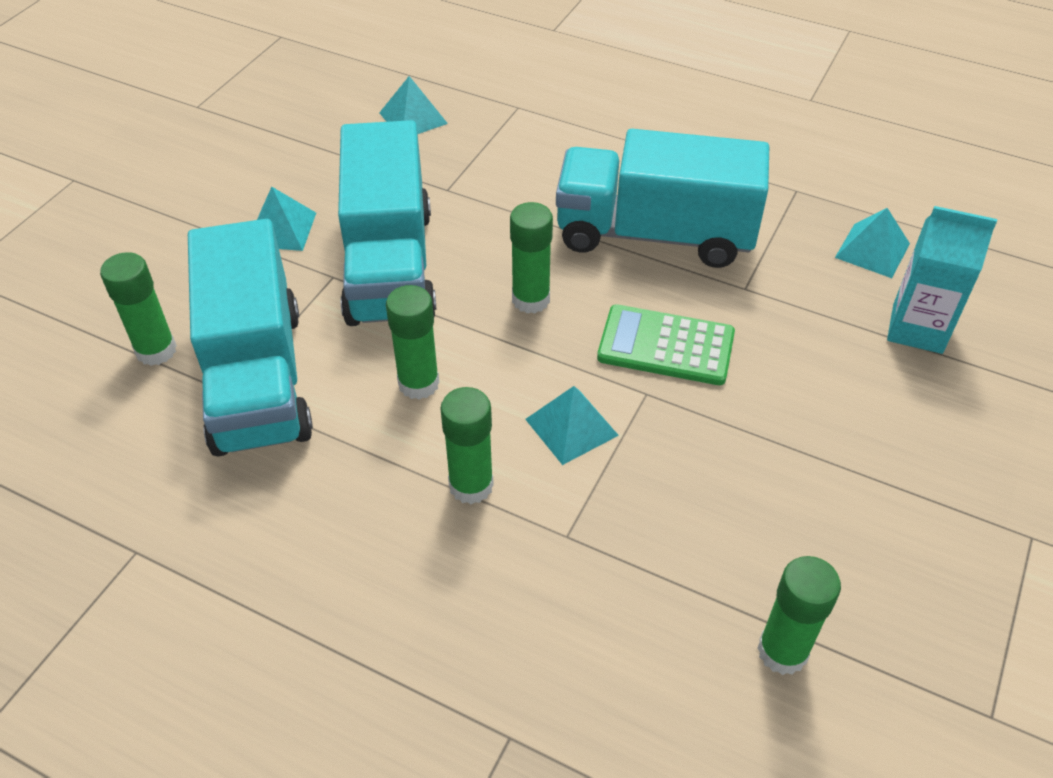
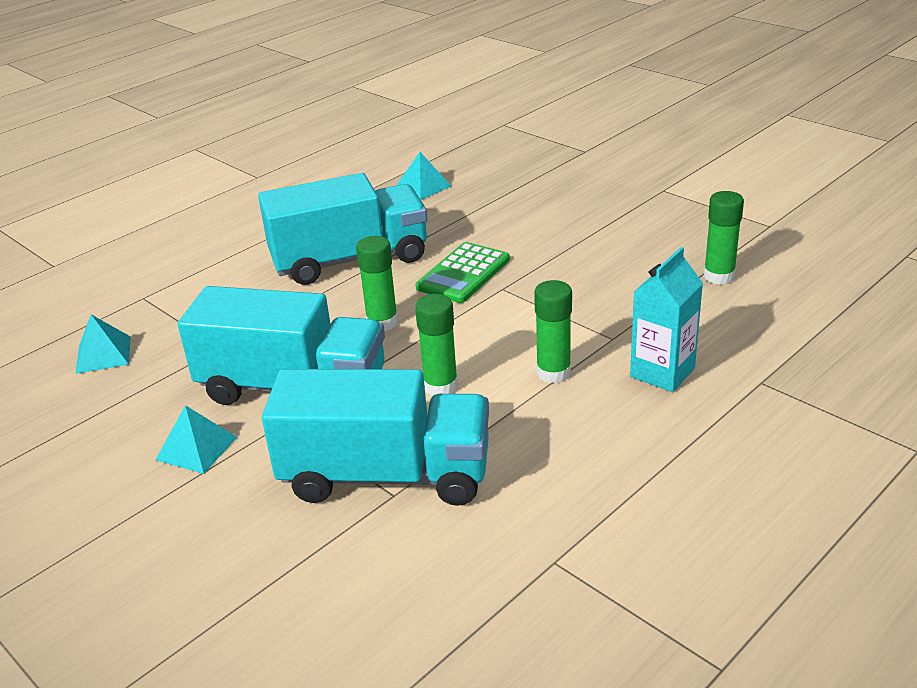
camera: 70 degrees left, 15 degrees down
(156, 350) = (311, 542): green glue stick -> none
(571, 427) = (518, 322): turquoise pyramid -> none
(654, 234) = (350, 260): turquoise truck -> turquoise truck turned 135 degrees counterclockwise
(917, 329) = (498, 187): turquoise carton -> turquoise carton (662, 372)

